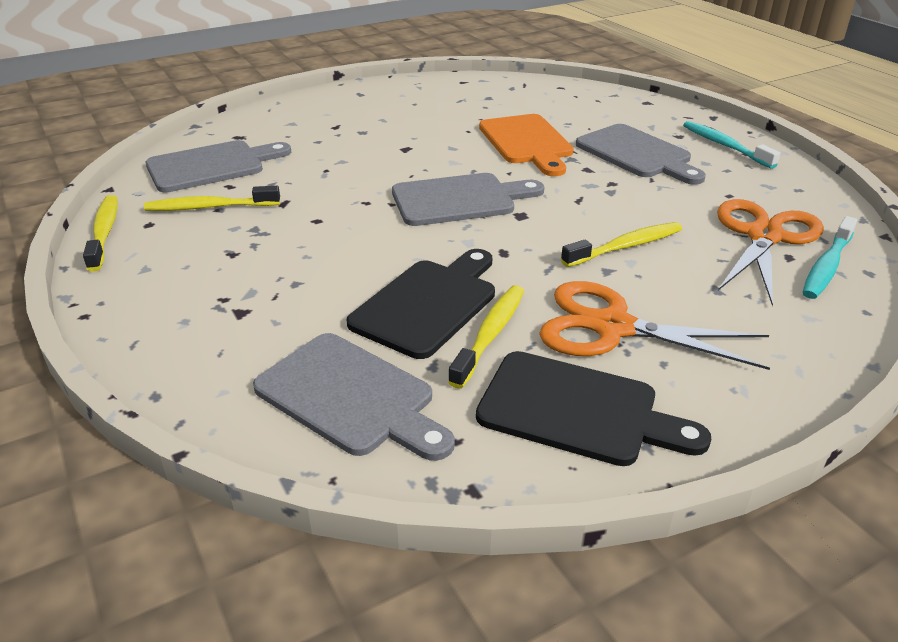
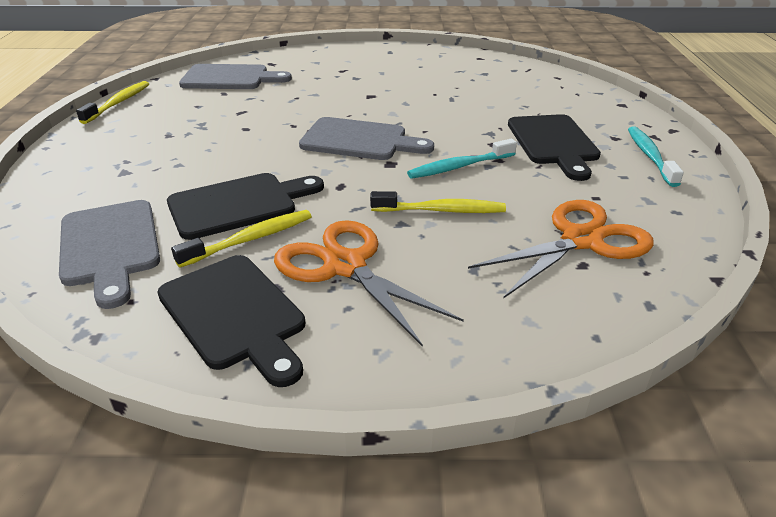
camera: 30 degrees right, 0 degrees up
(209, 207) = (194, 103): yellow toothbrush -> none
(527, 142) = (469, 112): orange cutting board -> none
(637, 154) = (553, 143): grey cutting board -> black cutting board
(826, 266) = (610, 285): turquoise toothbrush -> turquoise toothbrush (459, 167)

